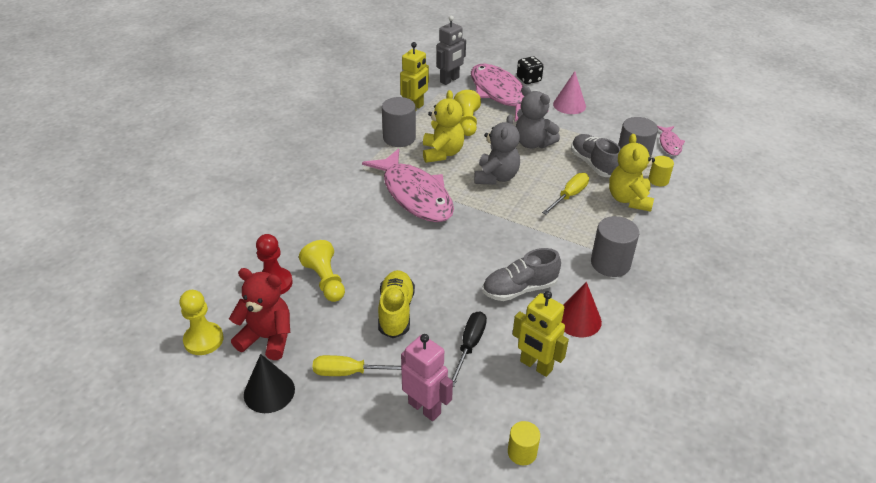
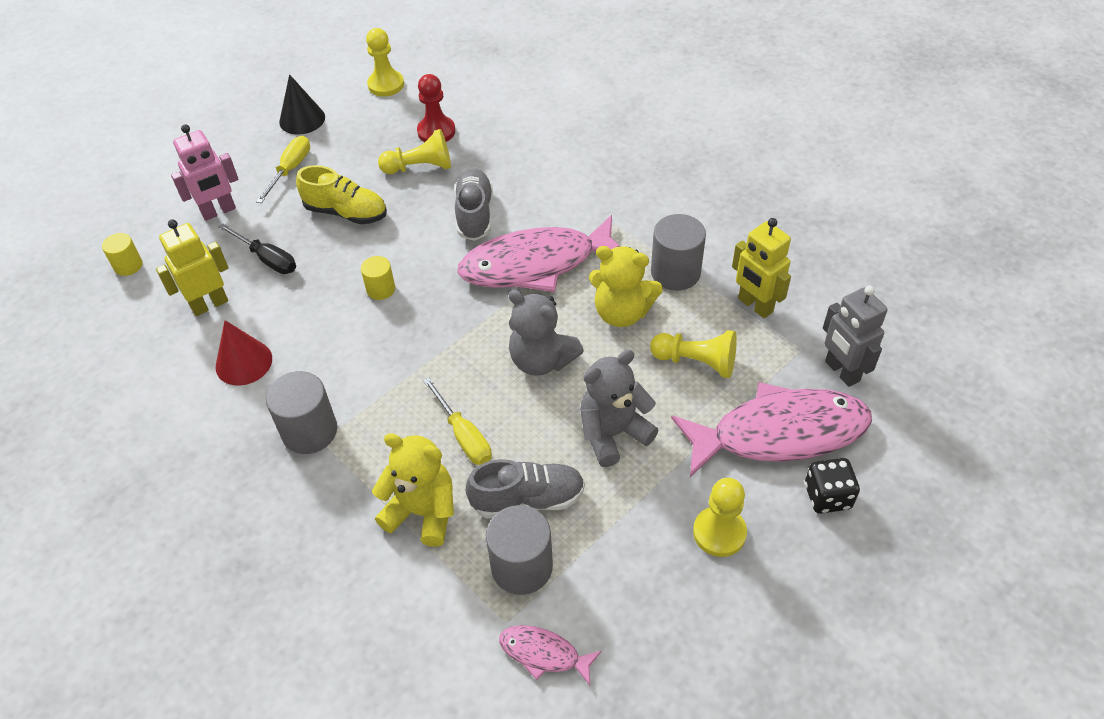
camera: 110 degrees right, 10 degrees up
(267, 338) = (364, 122): red teddy bear -> none
(519, 289) = (319, 323): grey shoe -> grey shoe (474, 214)
(569, 105) = (719, 533): pink cone -> yellow pawn
(658, 180) = (450, 579): yellow cylinder -> yellow cylinder (381, 289)

